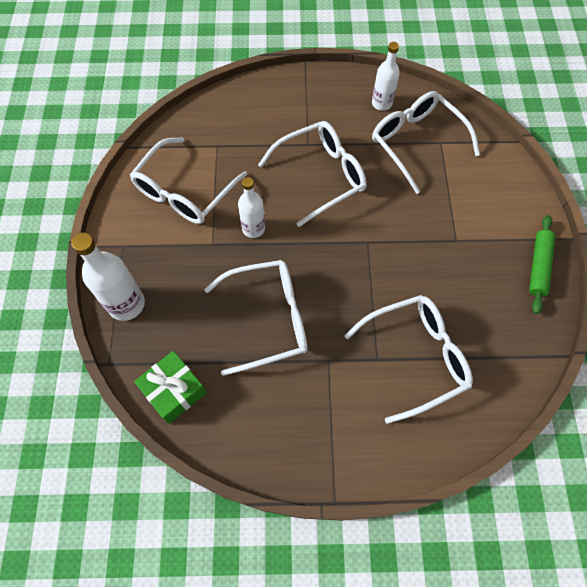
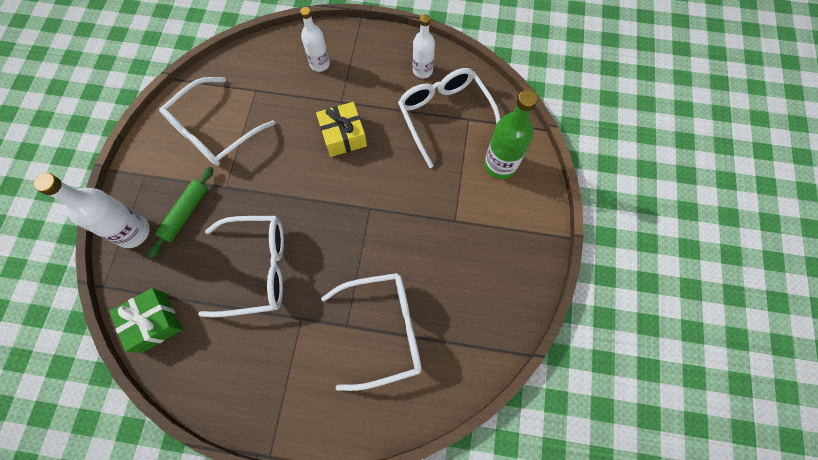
camera: 10 degrees right, 5 degrees up
(253, 228) = (267, 178): white bottle -> white bottle (320, 64)
(320, 176) = (343, 135): white glasses -> yellow gift
(485, 181) = (500, 165): none -> green bottle
(538, 266) = (527, 260): green rolling pin -> green rolling pin (185, 213)

